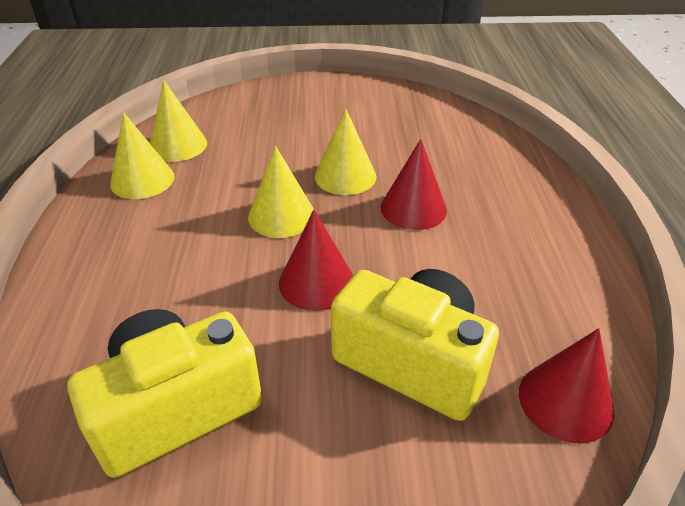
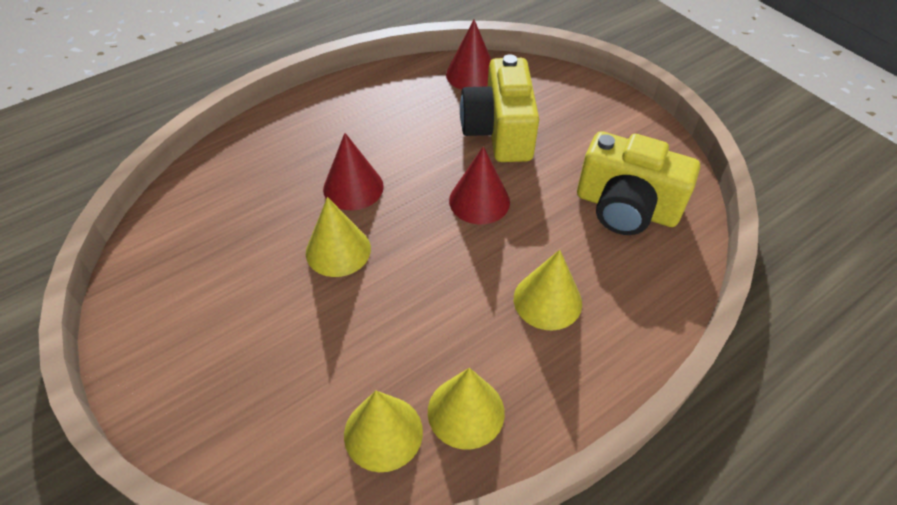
camera: 125 degrees left, 10 degrees up
(281, 216) = (427, 262): yellow cone -> yellow cone (547, 300)

